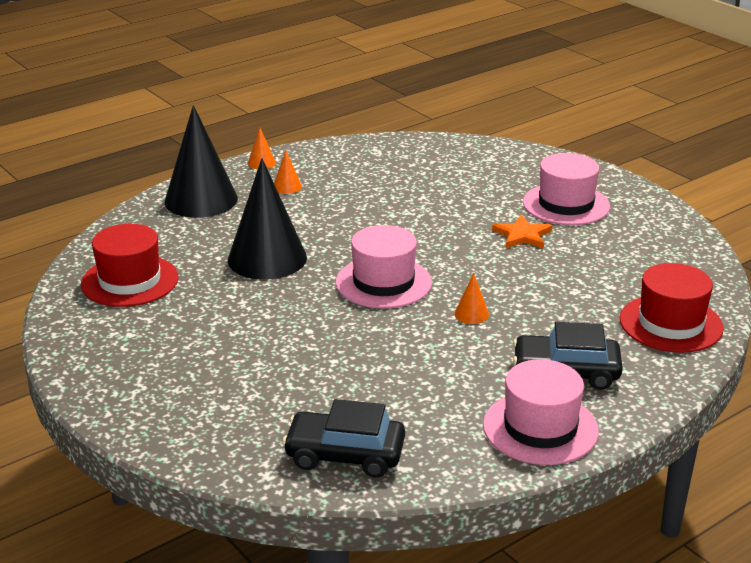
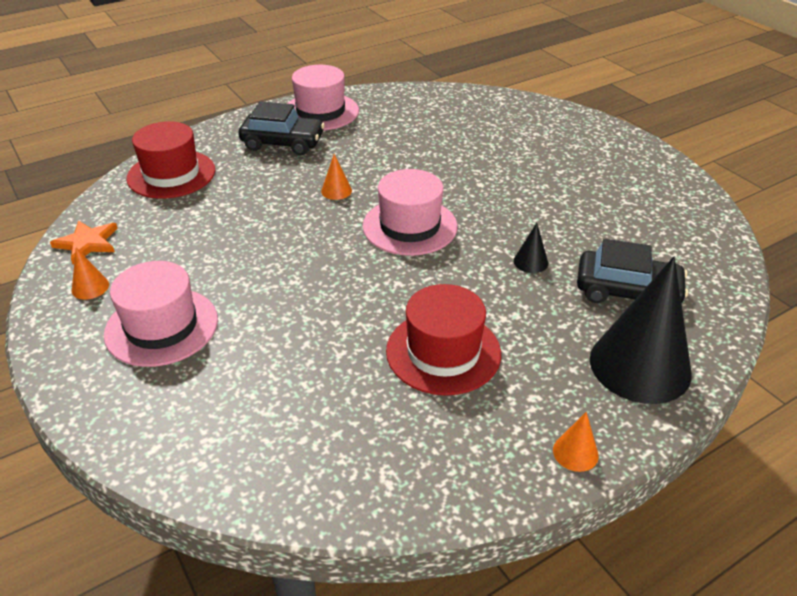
camera: 175 degrees left, 10 degrees up
(130, 281) = (665, 241): red hat -> red hat (443, 352)
(267, 258) = (530, 262): black cone -> black cone, size x0.41
(287, 186) = (526, 387): orange cone -> orange cone (90, 287)
(345, 455) = (451, 104): black car -> black car (627, 291)
(522, 235) = (243, 279): orange star -> orange star (87, 243)

